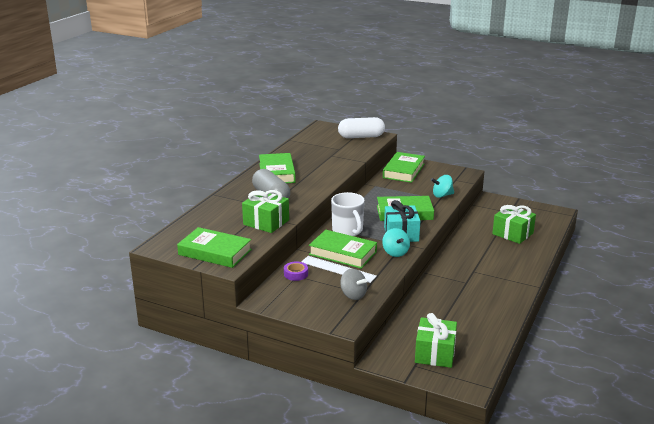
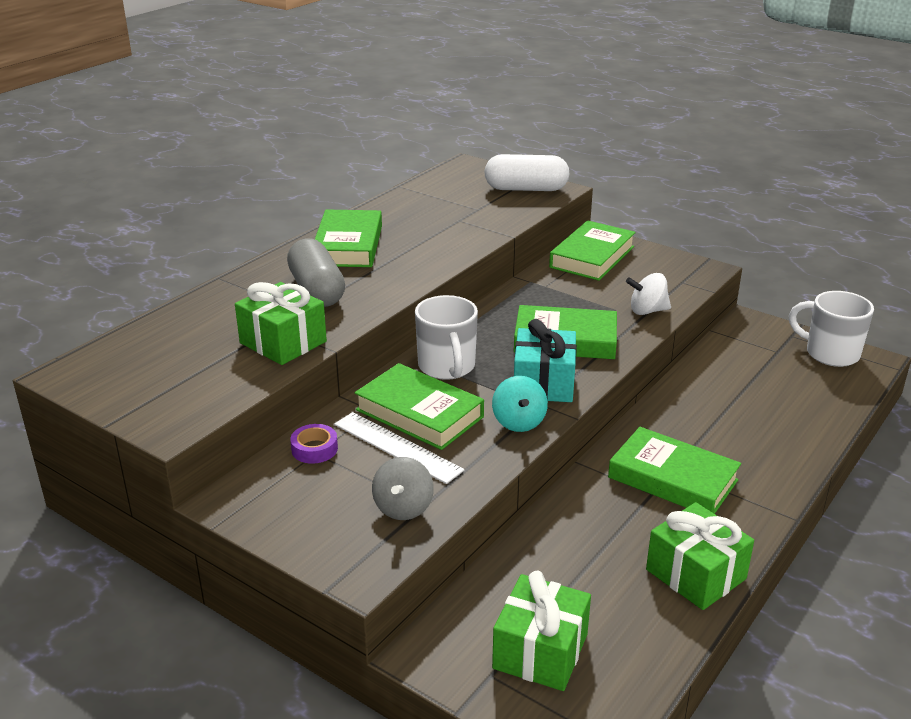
camera: 10 degrees right, 5 degrees up
(215, 252) = (160, 396): green book -> green book (672, 479)
(353, 295) = (403, 508): grey spinning top -> grey spinning top turned 45 degrees clockwise
(442, 195) = (647, 311): turquoise spinning top -> white spinning top
(512, 233) = (771, 396): green gift -> green gift (695, 574)
(537, 211) = (830, 353): none -> white mug

